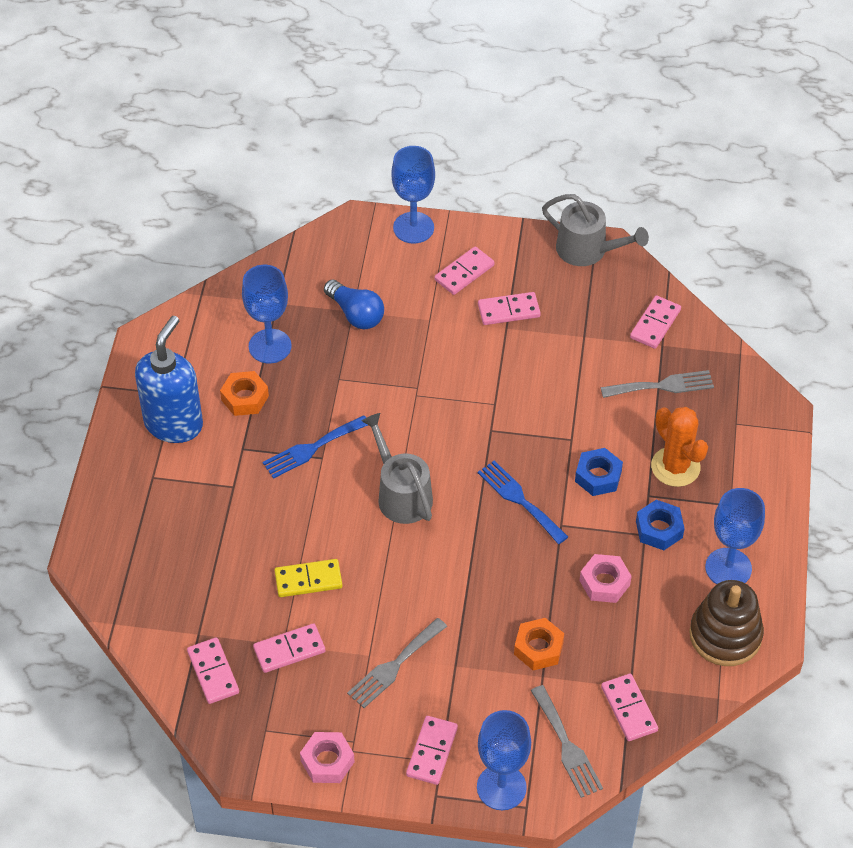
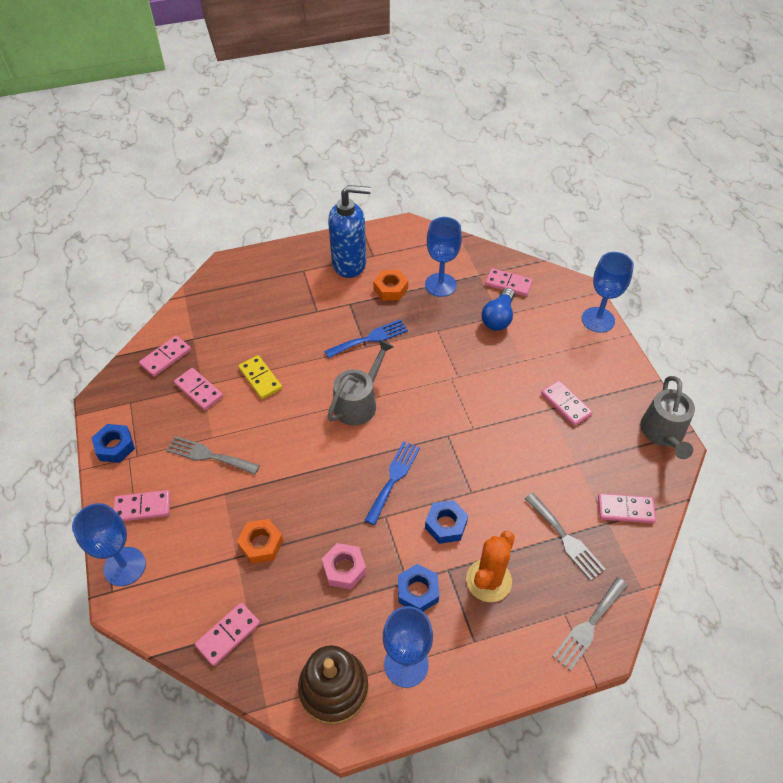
camera: 65 degrees right, 0 degrees up
(312, 448) = (370, 338): blue fork -> blue fork turned 120 degrees clockwise
(327, 761) = (115, 446): pink nut -> blue nut
(464, 273) = (580, 364): pink domino -> pink domino (508, 284)
(567, 746) = (176, 599): grey fork -> grey fork (589, 626)

